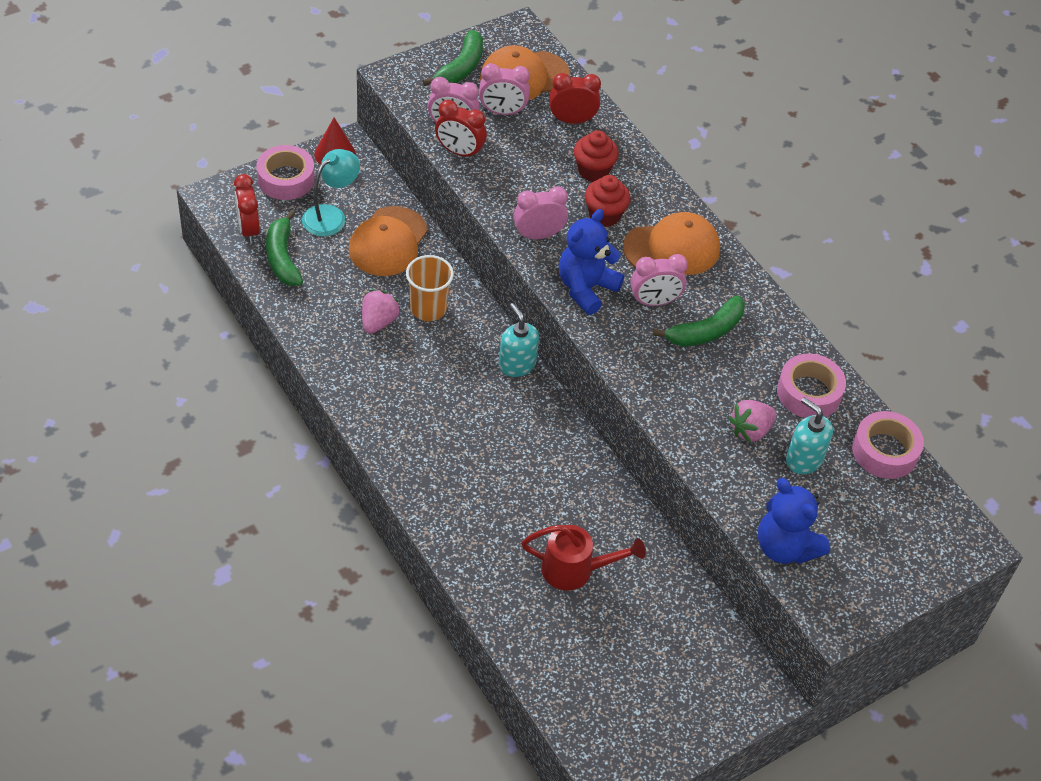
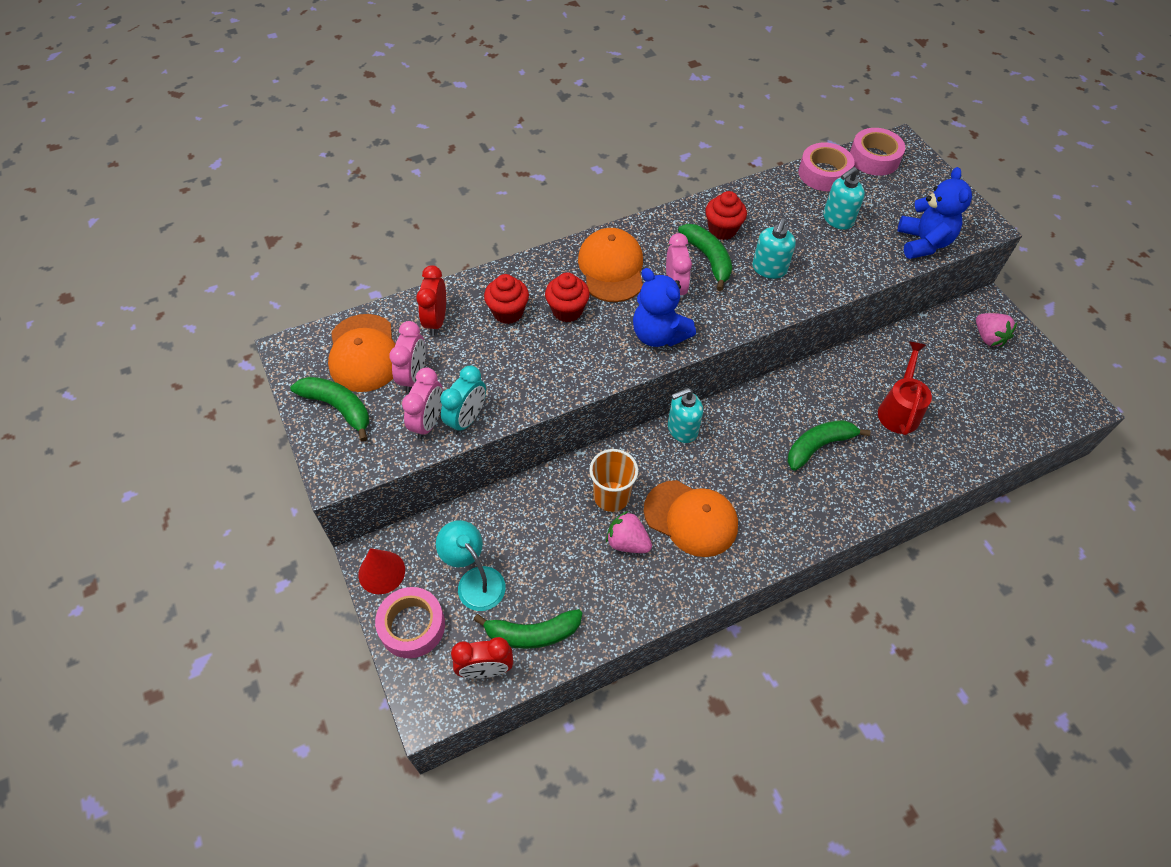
camera: 80 degrees left, 5 degrees up
(388, 242) = (519, 526): orange cap -> orange cap (691, 518)
(459, 152) = (467, 419): red clock -> turquoise clock
(512, 486) = (818, 446): none -> green banana
(538, 235) = (589, 364): pink clock -> none
(703, 386) = (769, 269): none -> turquoise soap dispenser
(750, 430) = (812, 246): pink strawberry -> pink strawberry (988, 337)
(755, 345) = (722, 230): none -> red cupcake
(785, 547) = (923, 243): blue teddy bear -> blue teddy bear turned 60 degrees counterclockwise
(809, 393) = (770, 206): pink tape -> pink tape (874, 158)

